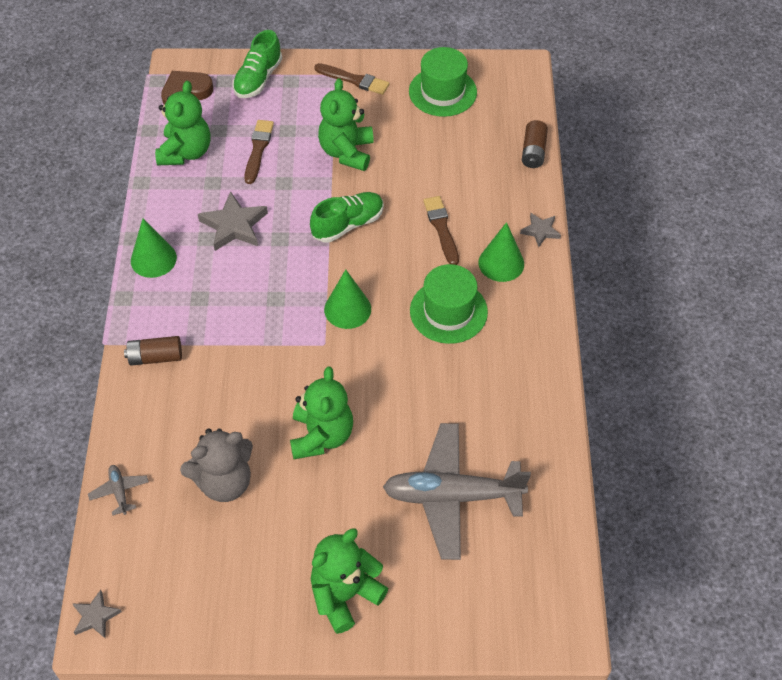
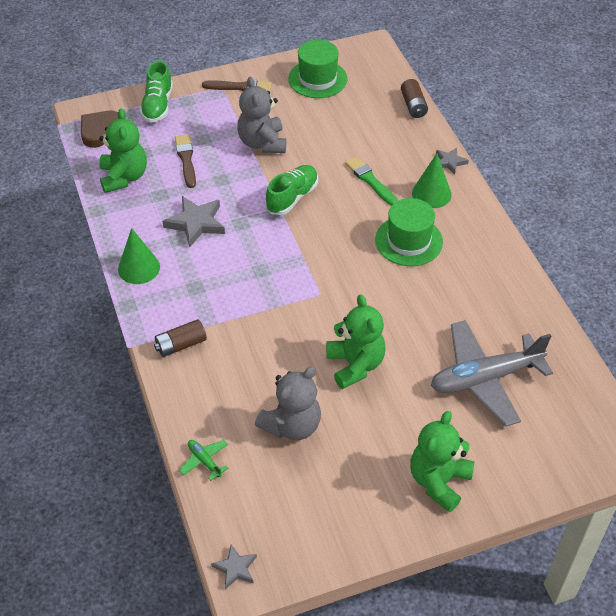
camera: 20 degrees left, 5 degrees down
(119, 491) = (204, 461): grey plane -> green plane
(347, 152) = (262, 143): green teddy bear -> grey teddy bear
(347, 309) = (326, 262): green cone -> none
(441, 228) = (370, 180): brown brush -> green brush

